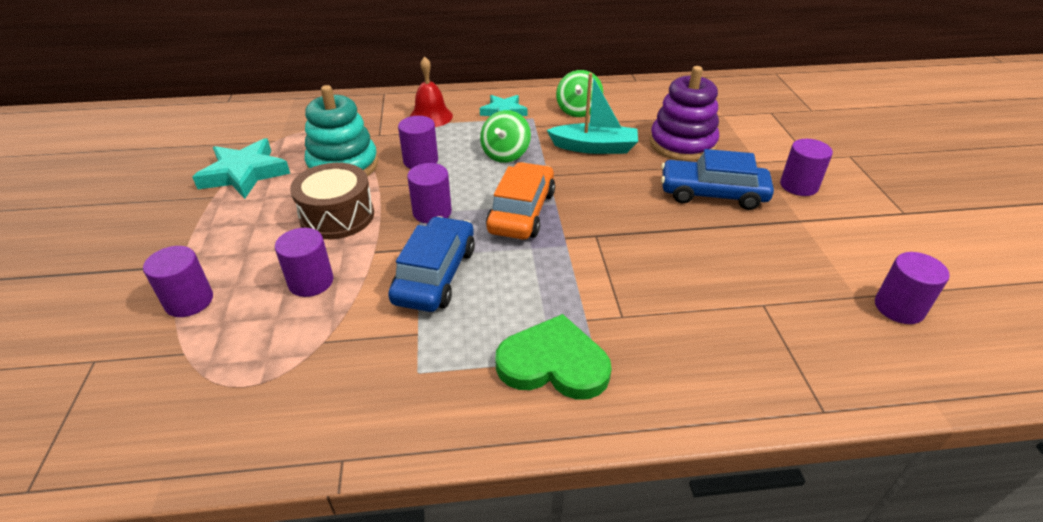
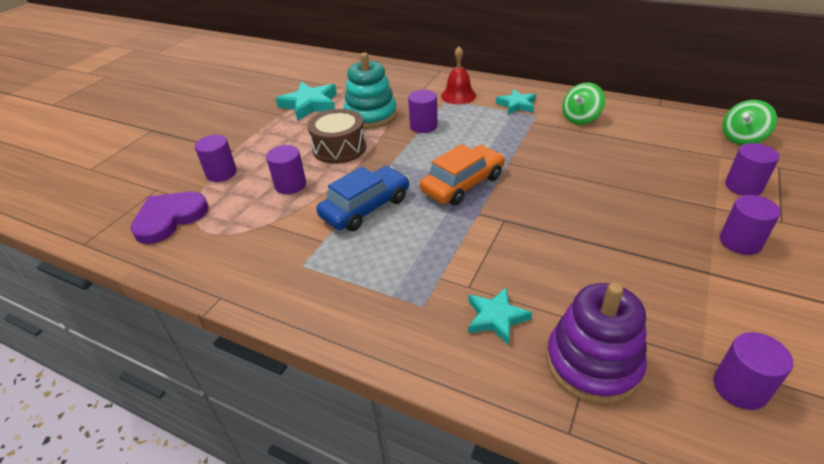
camera: 35 degrees right, 0 degrees up
(159, 392) = (169, 218): none -> purple heart
(432, 212) = (400, 164): purple cylinder -> purple cylinder (743, 186)
(505, 154) = (489, 138): green spinning top -> green spinning top (742, 138)
(553, 363) = (389, 297): green heart -> none
(594, 147) = (566, 152): turquoise boat -> none
(674, 336) = (496, 318): none -> turquoise star
(682, 144) = (652, 171): purple stacking toy -> purple stacking toy (592, 363)
(712, 193) = (640, 221): blue car -> none

